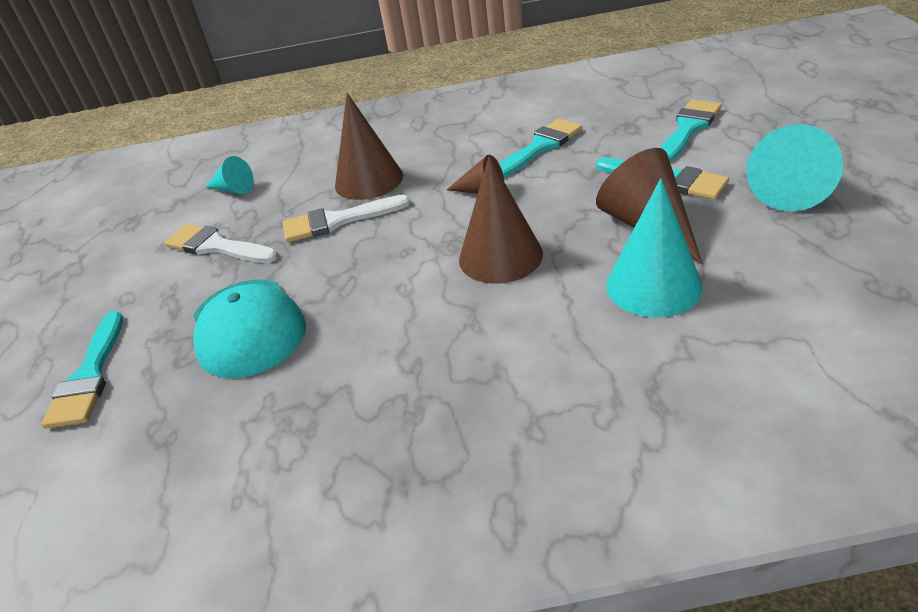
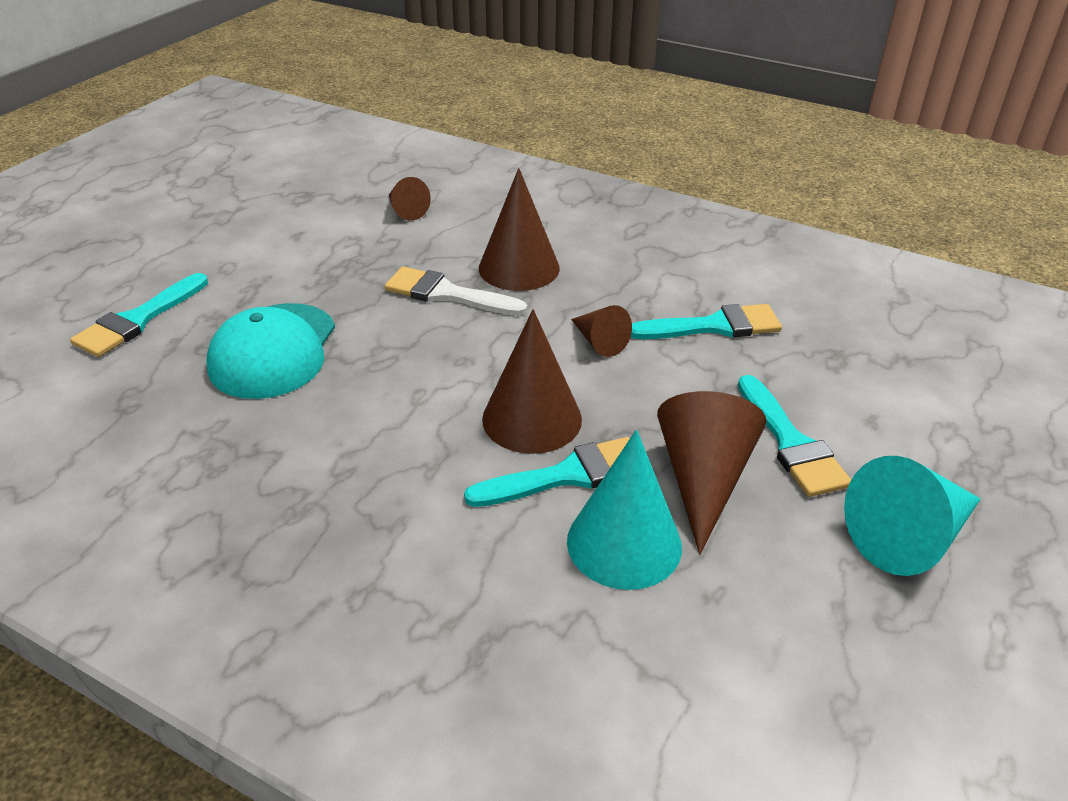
camera: 30 degrees right, 0 degrees up
(216, 246) = (334, 260): white brush -> none
(233, 189) = (406, 210): turquoise cone -> brown cone
(688, 128) = (897, 398): turquoise brush -> turquoise brush (568, 475)

